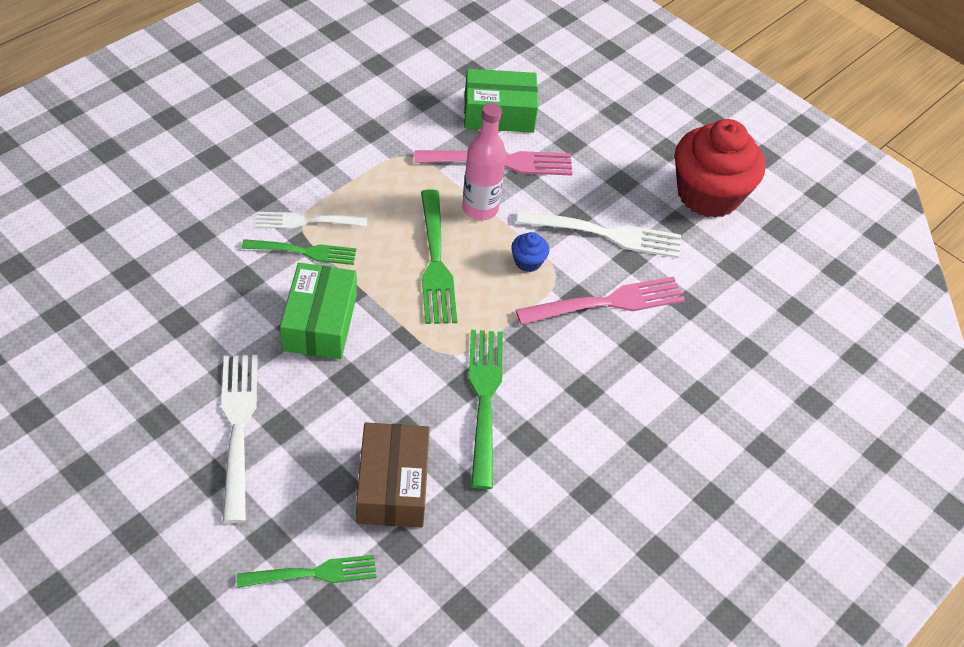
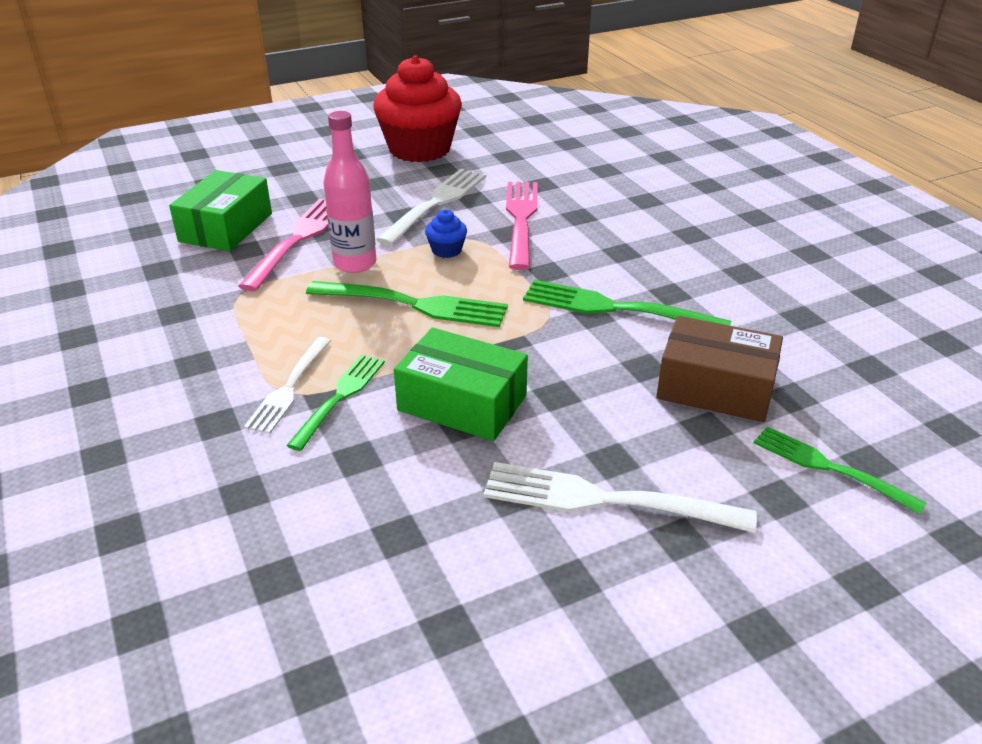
camera: 65 degrees left, 15 degrees down
(312, 573) = (830, 468): green fork -> green fork turned 60 degrees counterclockwise

